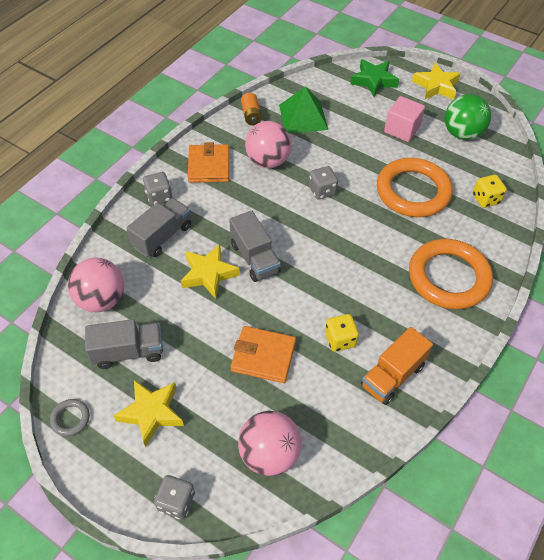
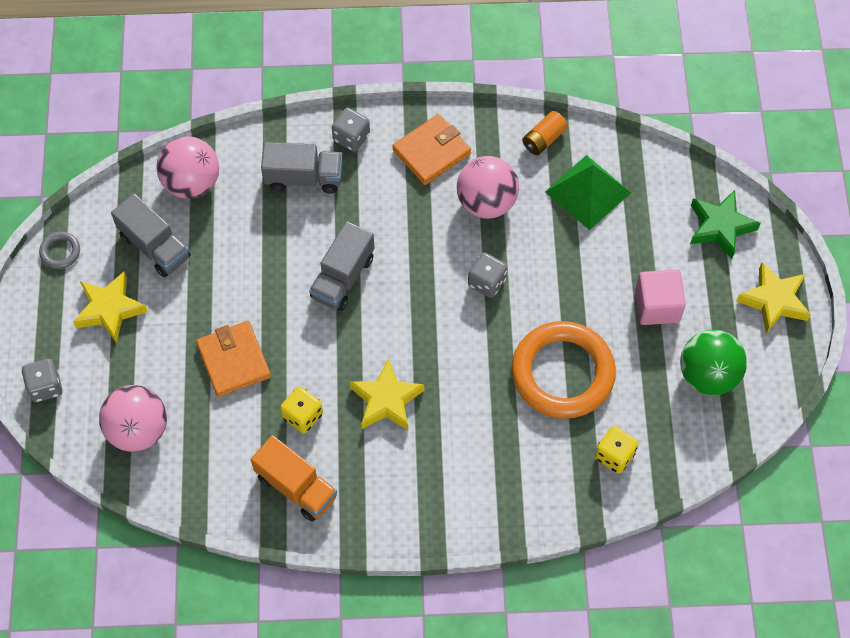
camera: 55 degrees right, 10 degrees up
(208, 274) = (291, 250): yellow star -> yellow star (386, 400)
(392, 375) = (296, 487): orange truck -> orange truck turned 150 degrees counterclockwise
(448, 277) = (462, 475): orange ring -> none

